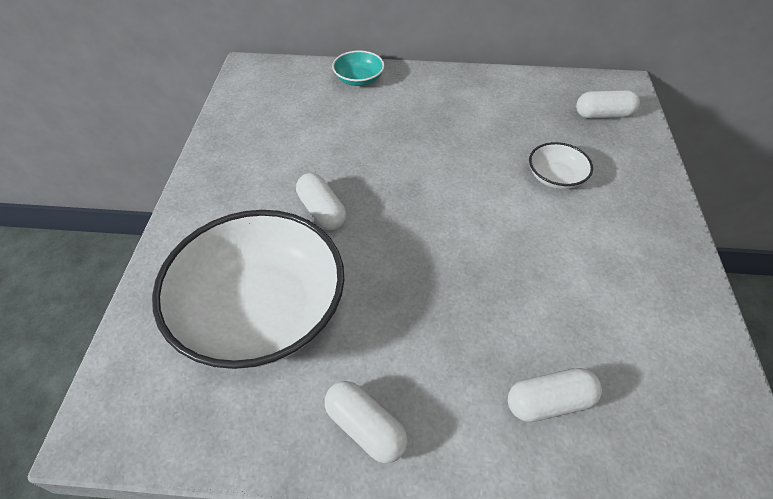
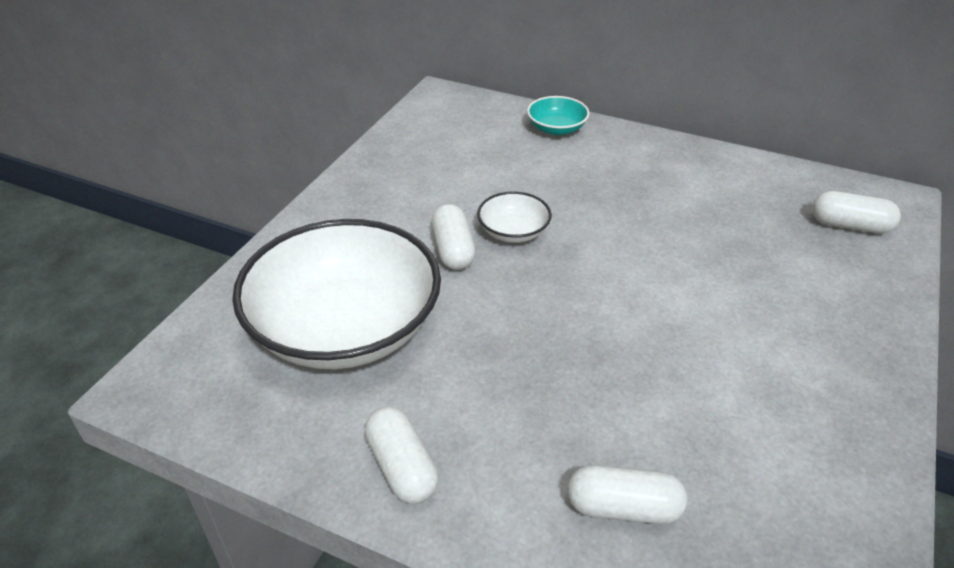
camera: 20 degrees right, 10 degrees down
(555, 177) = (750, 279): white bowl -> white bowl (513, 231)

